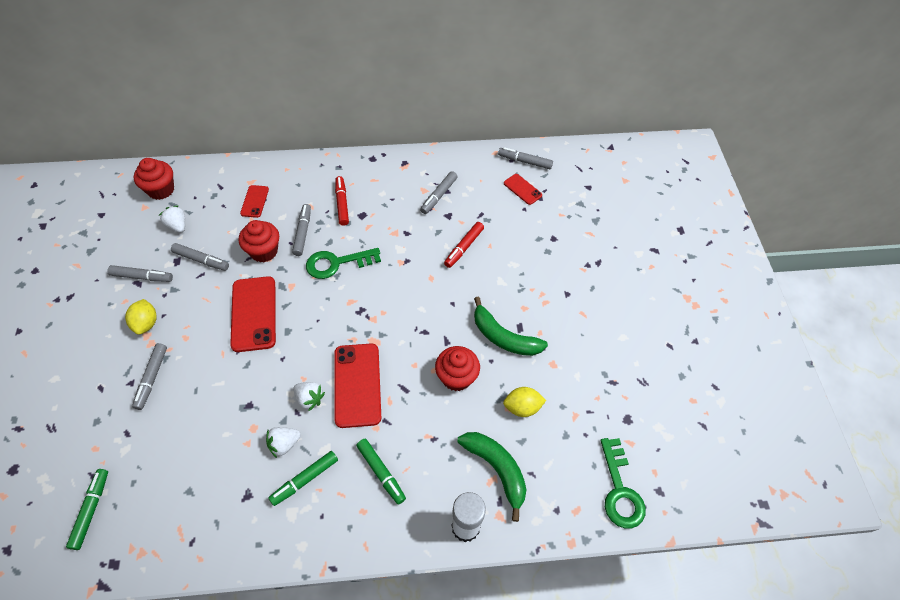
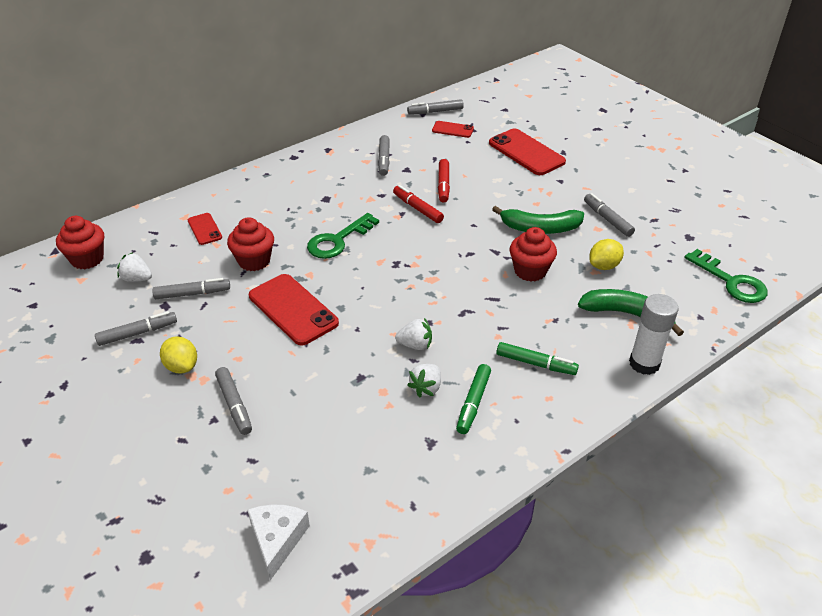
camera: 30 degrees left, 15 degrees down
(91, 510) = (277, 540): green marker -> white cheese
(303, 232) = (280, 232): grey marker -> grey marker (607, 219)
(342, 204) = (297, 198): red marker -> red marker (417, 208)
(357, 385) = (449, 315): red phone -> red phone (526, 152)

